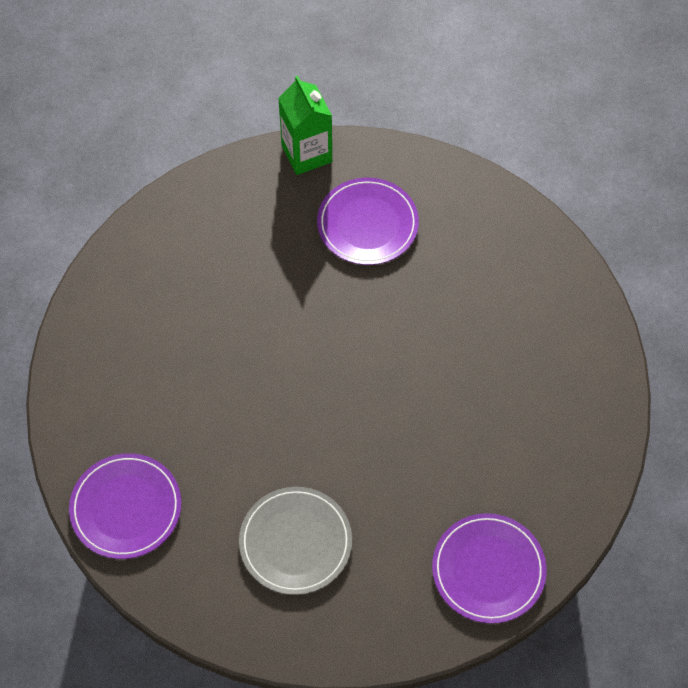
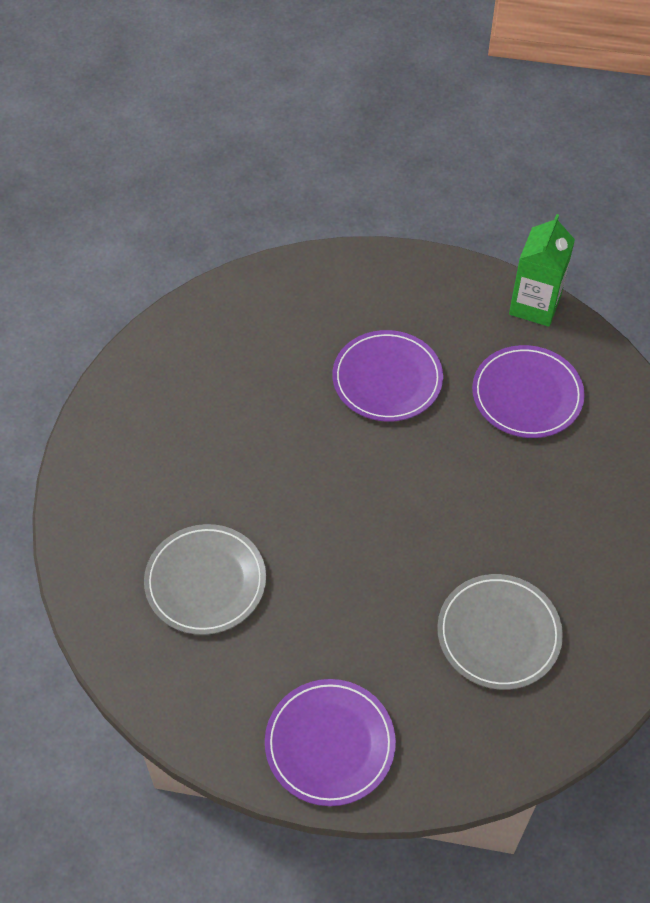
camera: 45 degrees right, 5 degrees down
(126, 508) = (116, 447): purple plate -> purple plate (387, 379)
(514, 403) = (498, 634): none -> grey plate

